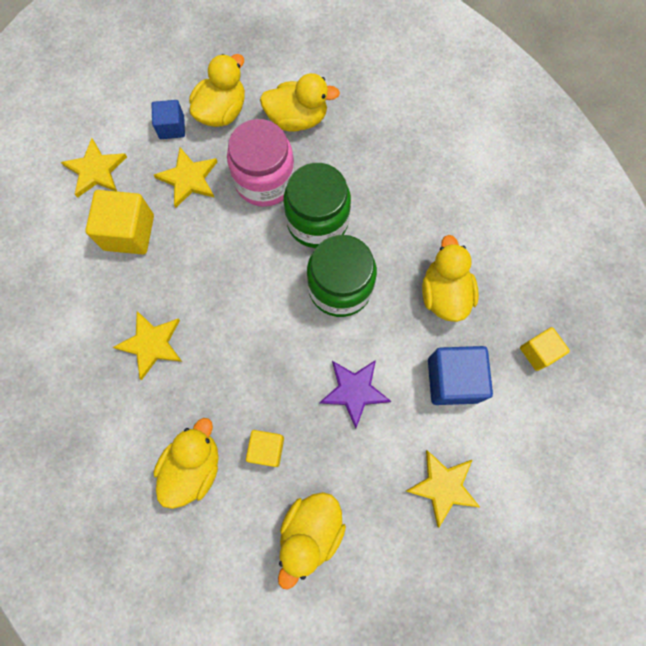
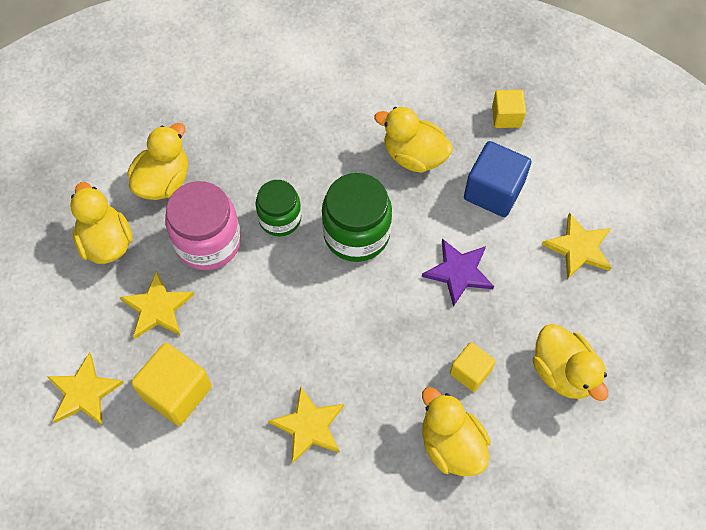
camera: 60 degrees left, 10 degrees down
(172, 127) = (89, 296): blue cube -> none
(317, 221) = (280, 218): green jar -> green jar, size x0.65

